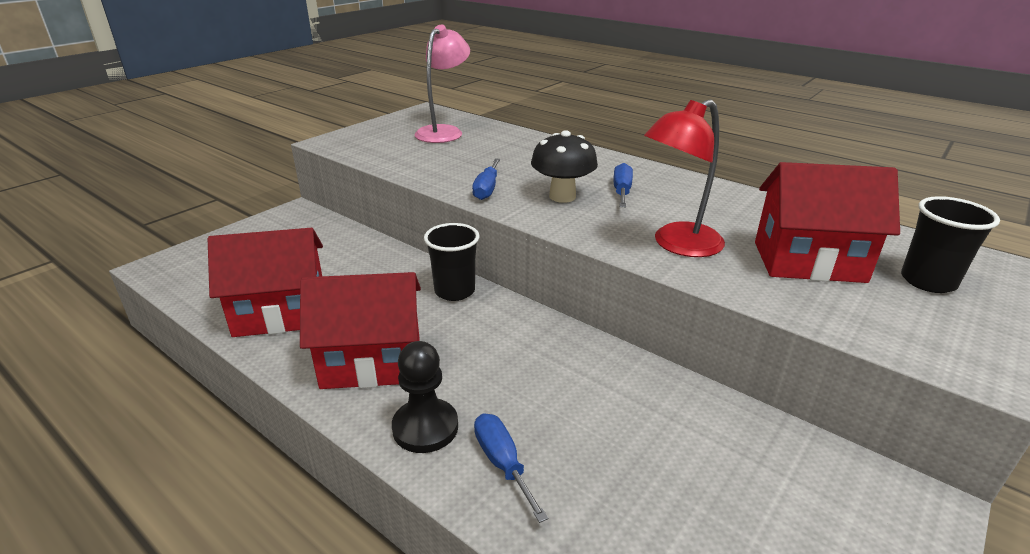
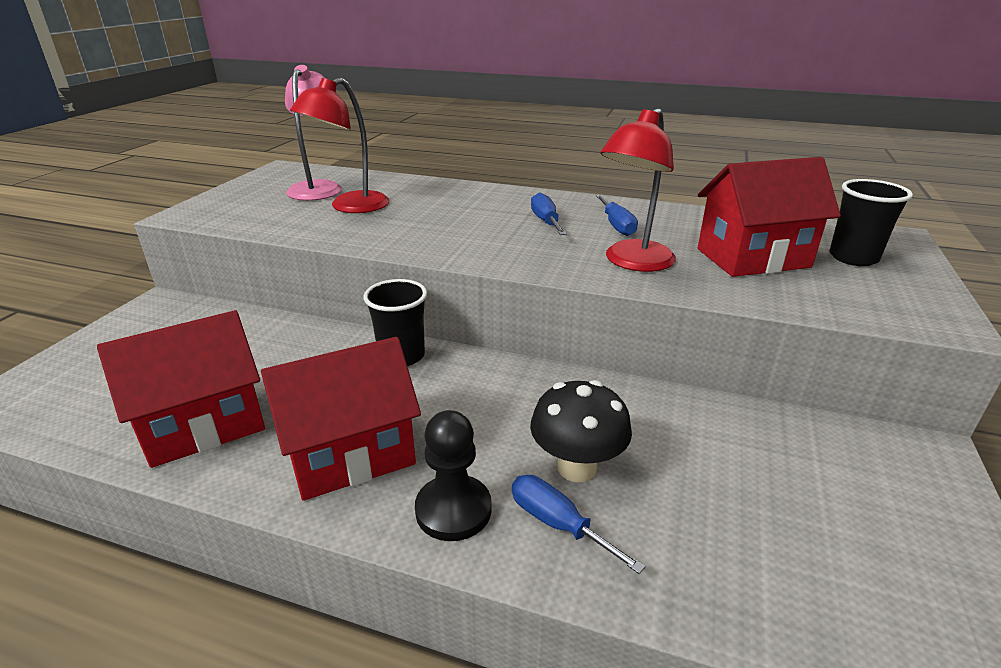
camera: 20 degrees left, 0 degrees up
(458, 153) = (350, 207): none -> red lamp
(487, 189) = (407, 239): blue screwdriver -> blue screwdriver (616, 225)
(562, 196) = (491, 235): black mushroom -> black mushroom (577, 467)

